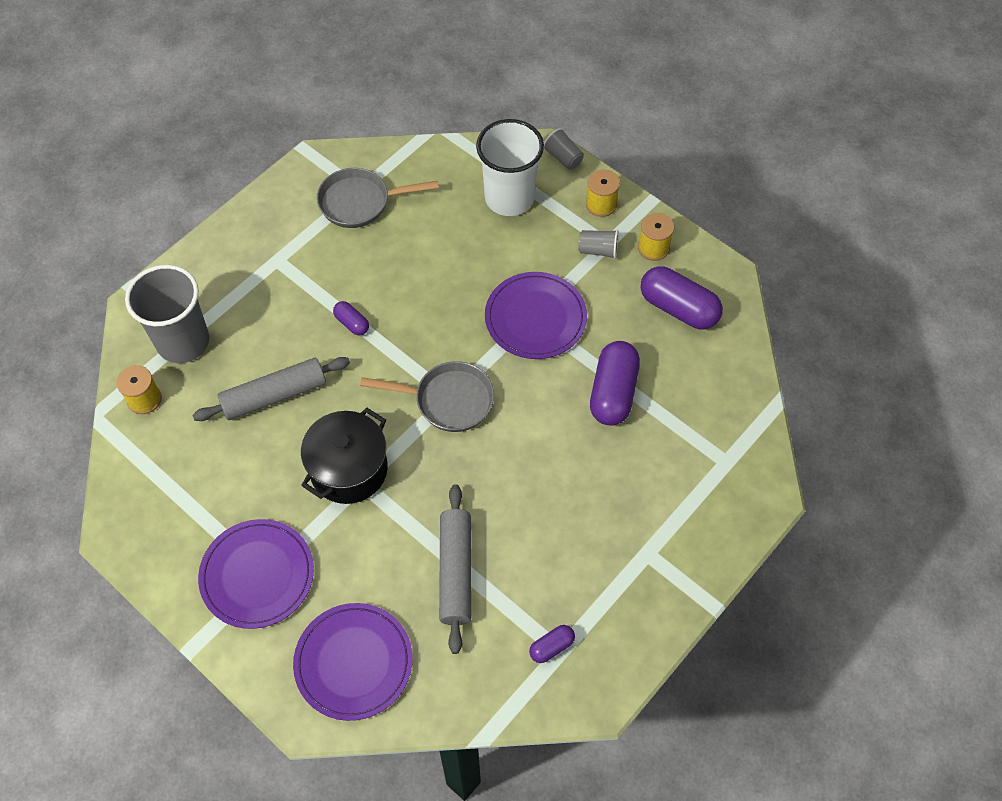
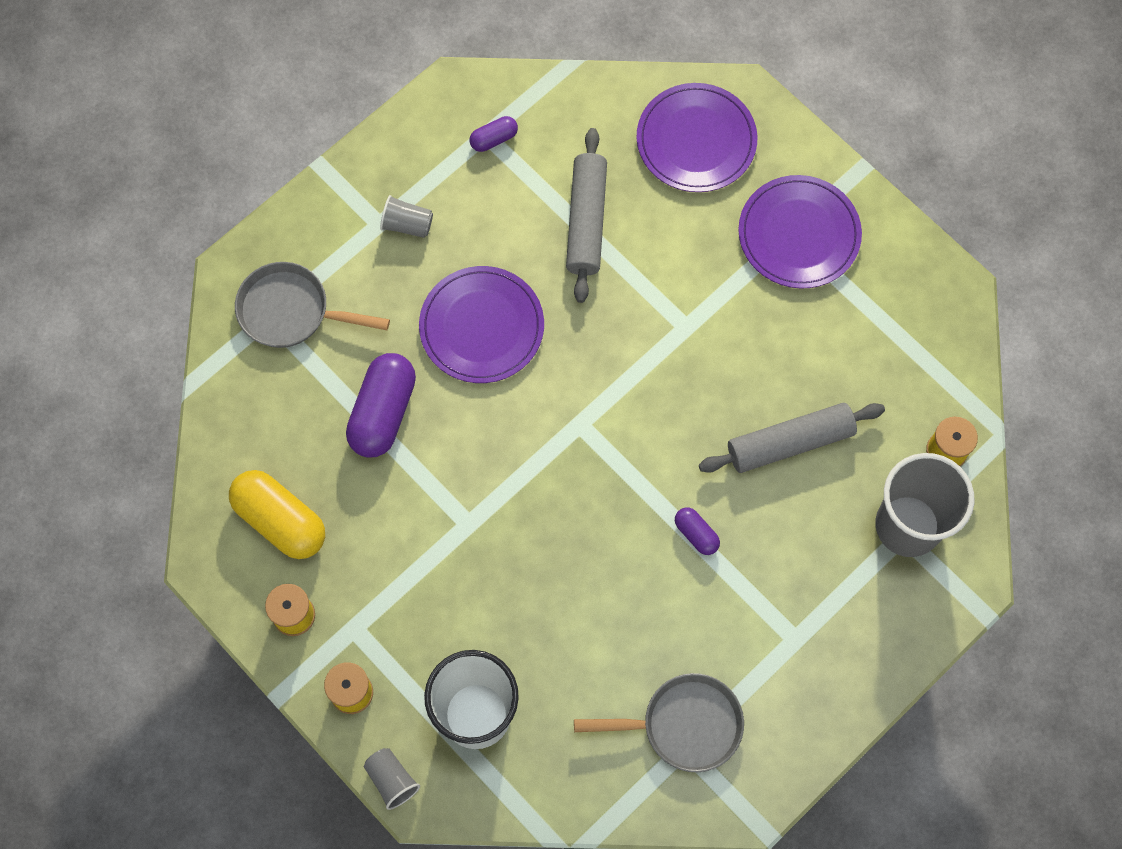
camera: 175 degrees left, 10 degrees up
(349, 469) = (700, 343): black pot -> none
(448, 400) = (581, 419): grey pan -> grey pan (291, 311)
(535, 318) = (463, 522): purple plate -> purple plate (481, 327)
(598, 250) = (367, 617): grey cup -> grey cup (407, 224)
(678, 308) = (280, 521): purple capsule -> yellow capsule

